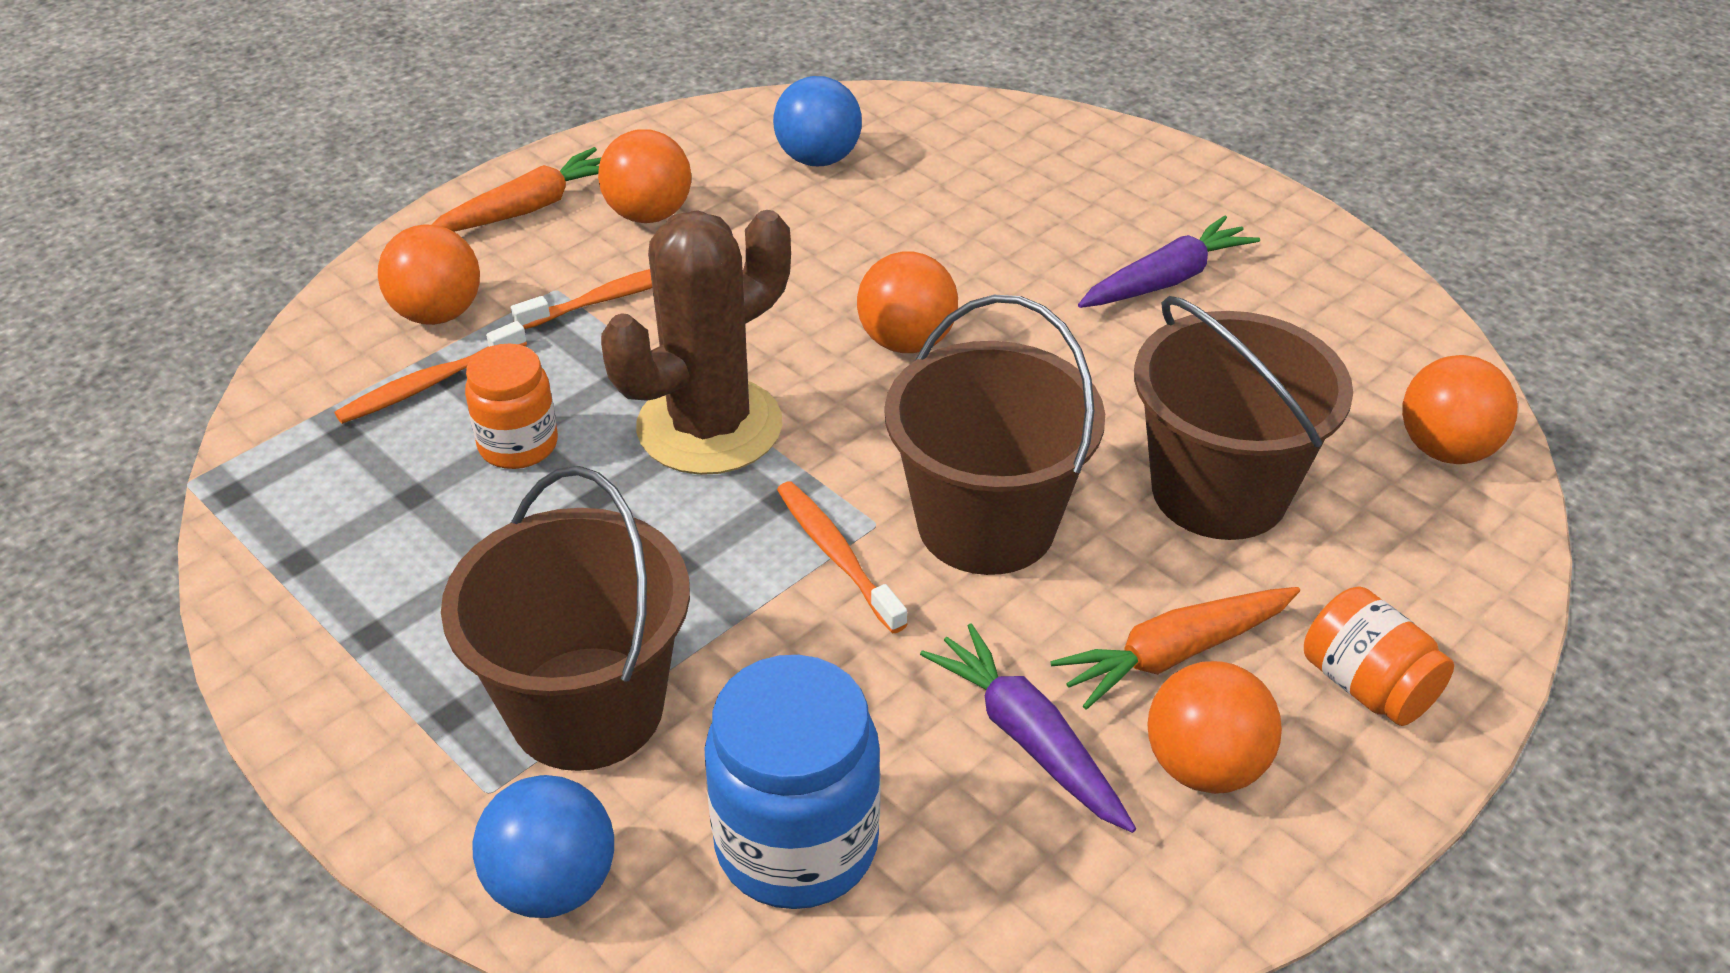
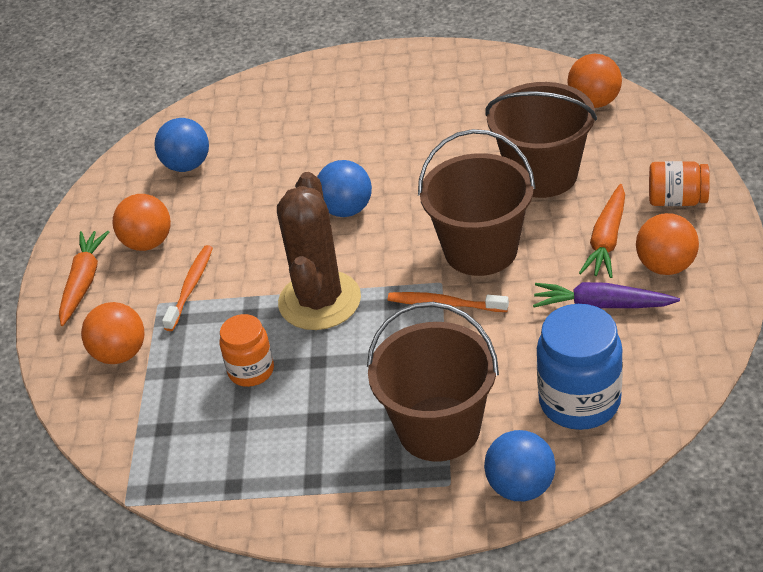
camera: 40 degrees left, 0 degrees up
(429, 384) = (168, 382): orange toothbrush -> none
(906, 342) = (346, 210): orange ball -> blue ball
(1166, 280) = (410, 112): purple carrot -> none

